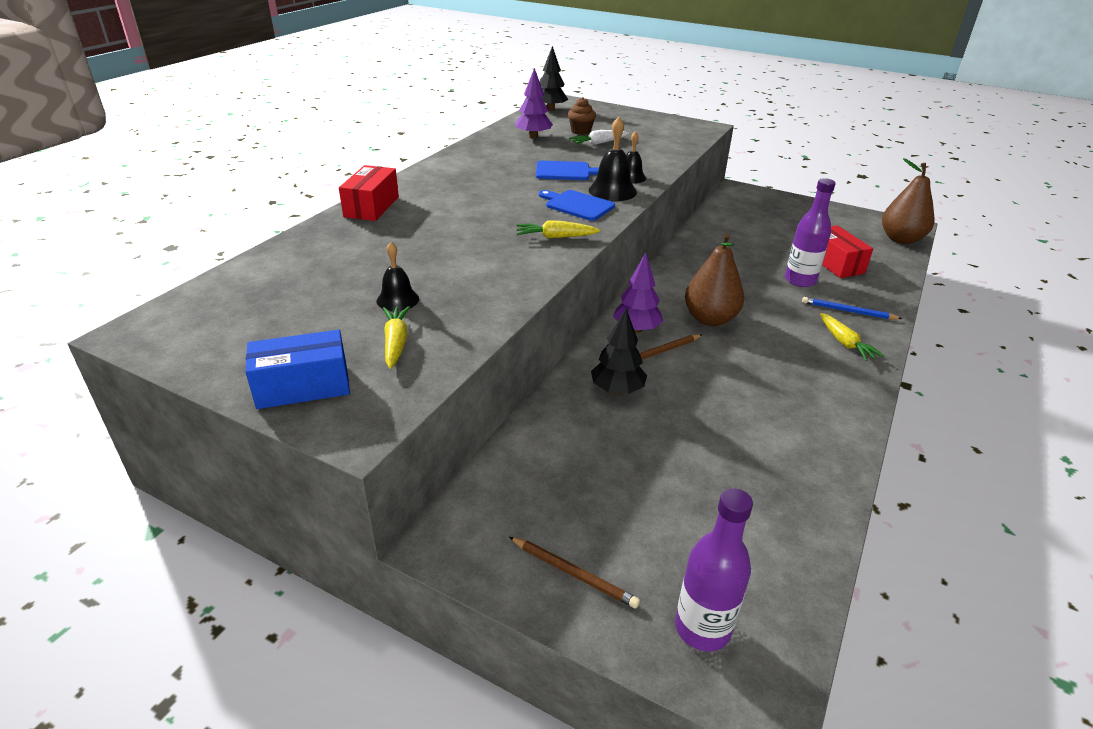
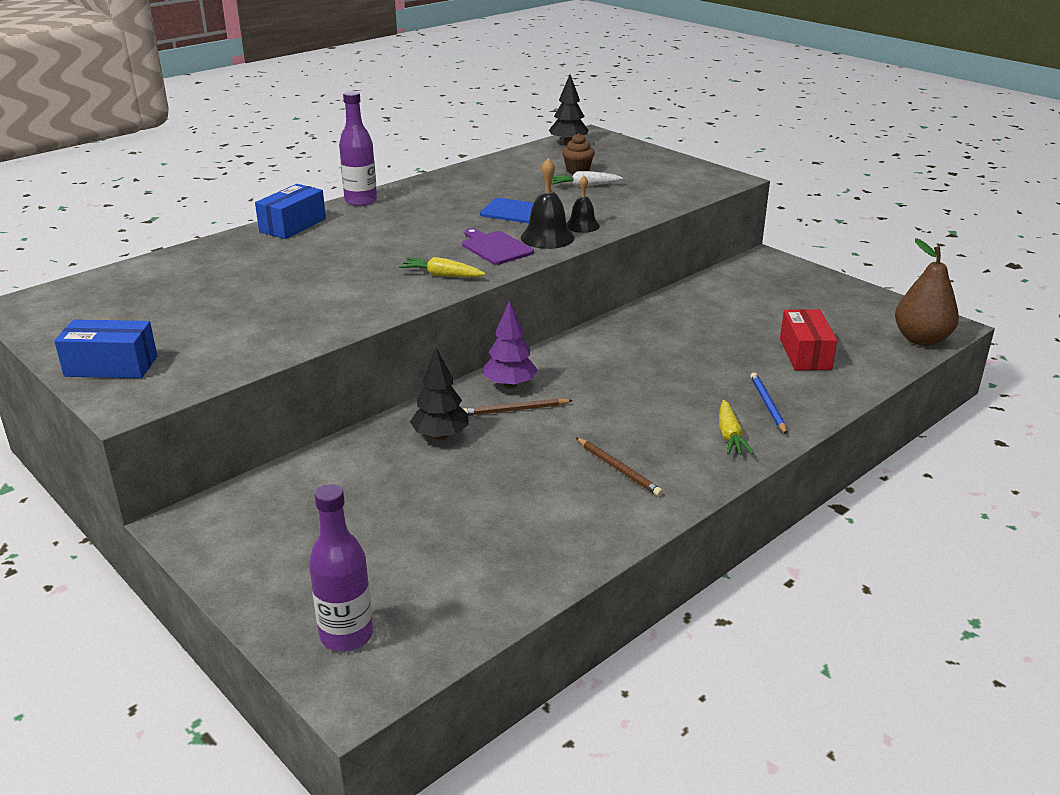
camera: 20 degrees right, 5 degrees down
(371, 207) = (293, 225): red box -> blue box
(396, 342) = (213, 345): yellow carrot -> none
(397, 299) = (244, 310): black bell -> none
(533, 137) = (519, 172): purple tree -> none
(574, 573) = (272, 571): brown pencil -> brown pencil (618, 469)
(577, 205) = (495, 247): blue cutting board -> purple cutting board
(710, 319) = (599, 388): brown pear -> none
(800, 280) = (742, 365): purple bottle -> purple bottle (361, 201)
(848, 311) = (767, 405): blue pencil -> blue pencil turned 45 degrees clockwise

